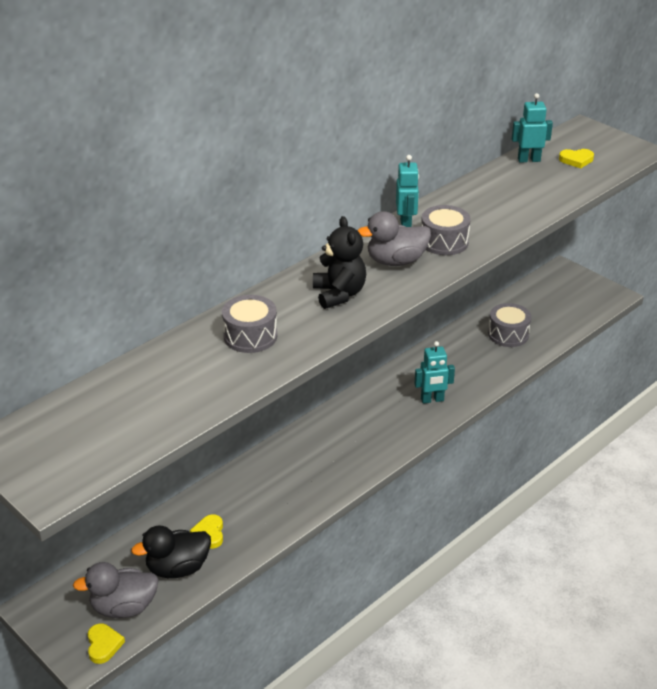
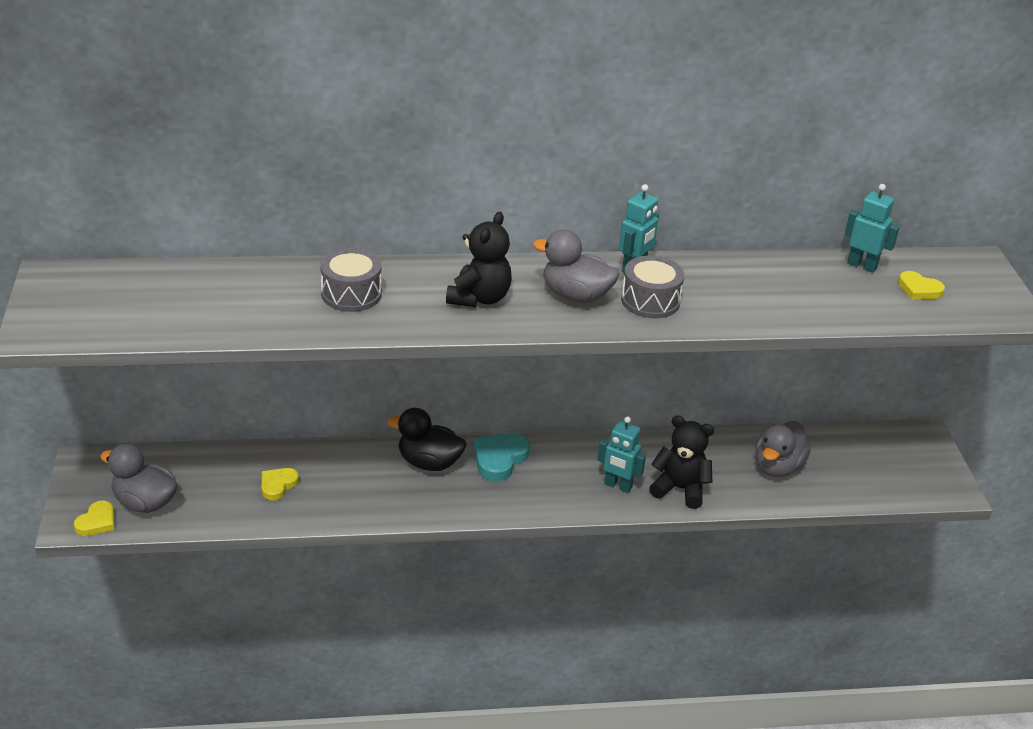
camera: 35 degrees right, 0 degrees up
(178, 568) = (220, 498): black duck -> black duck (429, 462)
(339, 425) = (499, 459): none -> turquoise heart
(470, 380) = (680, 489): none -> black teddy bear
(508, 334) = (777, 467): grey drum -> grey duck

